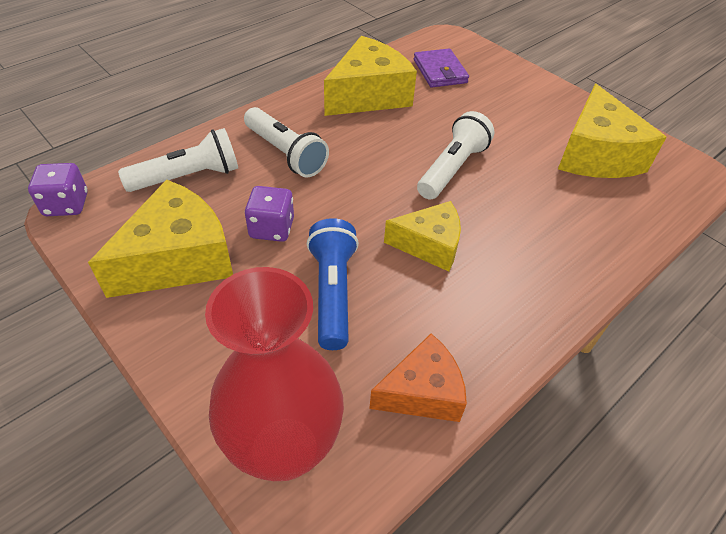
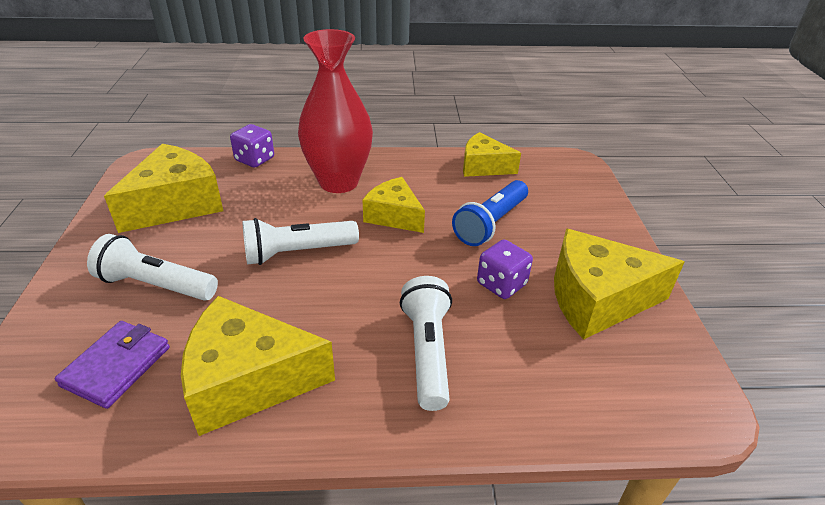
camera: 140 degrees left, 10 degrees down
(66, 204) = (707, 417): purple dice -> purple dice (255, 159)
(188, 177) = (553, 380): white flashlight -> white flashlight (156, 285)
(284, 448) = (574, 181): red vase -> red vase (338, 182)
(422, 392) = (483, 167): orange cheese -> yellow cheese

